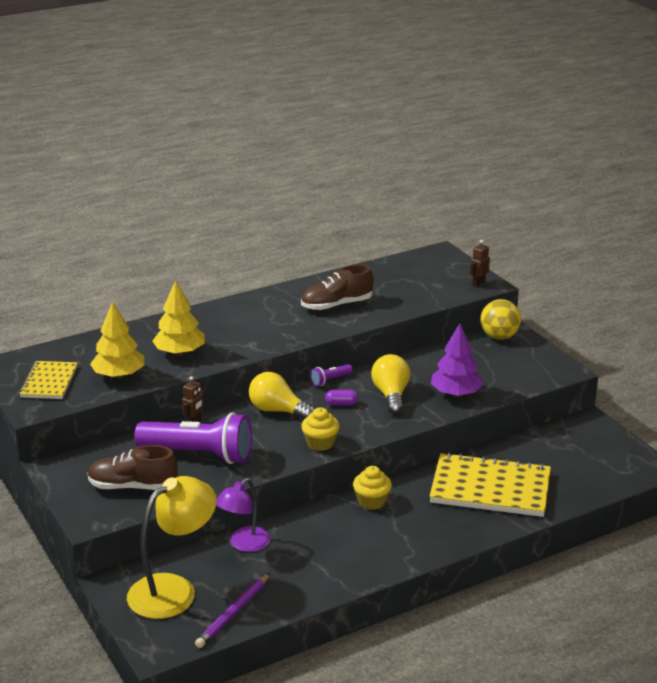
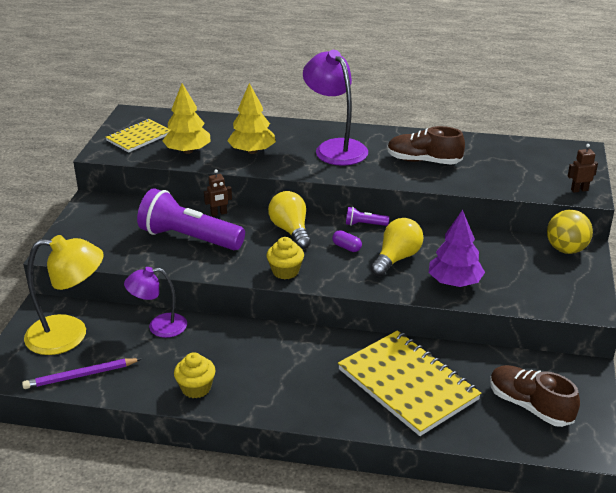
camera: 40 degrees right, 5 degrees up
(132, 486) = (114, 240): brown shoe -> brown shoe (530, 406)
(199, 454) = (189, 238): purple flashlight -> purple flashlight turned 150 degrees clockwise
(248, 322) = (335, 148): none -> purple lamp
(372, 501) = (295, 343): yellow cupcake -> yellow cupcake (196, 388)

